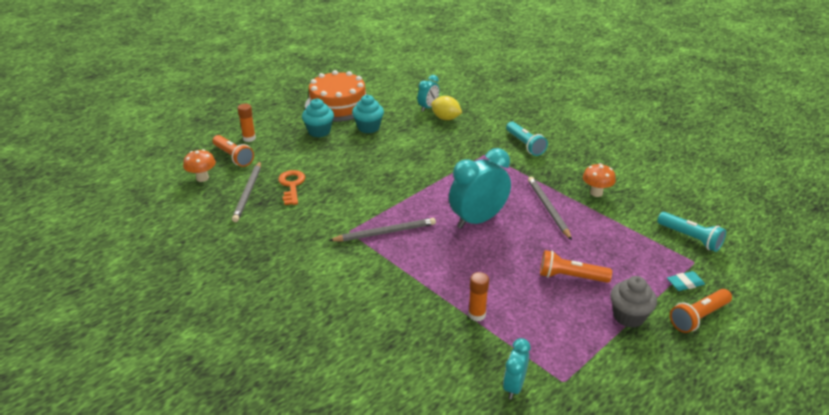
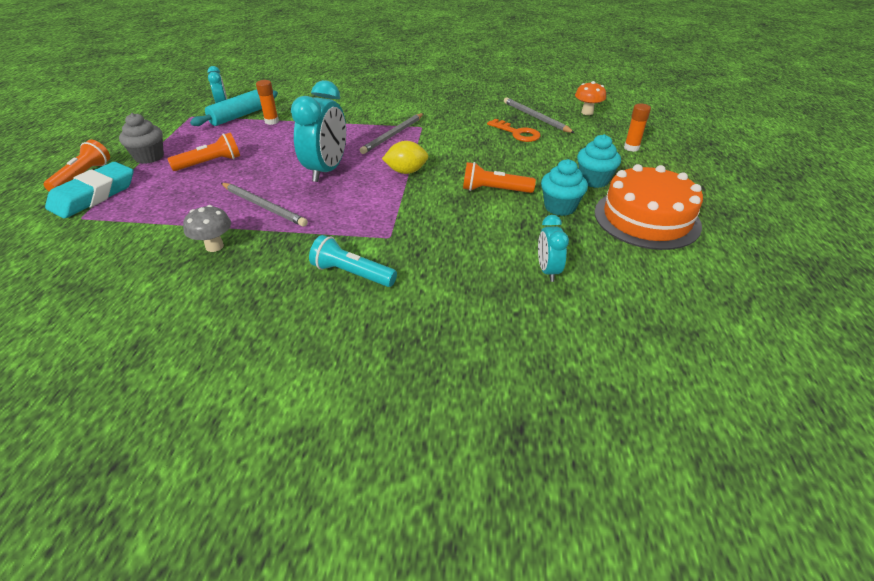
camera: 140 degrees right, 5 degrees up
(233, 157) = (604, 131): orange flashlight -> orange flashlight (494, 190)
(446, 118) = (500, 264): yellow lemon -> yellow lemon (406, 171)
(507, 347) = (238, 116): none -> turquoise rolling pin
(596, 193) = (214, 246): orange mushroom -> grey mushroom
(685, 283) = (94, 195): turquoise eraser -> turquoise eraser, size x2.14
(690, 238) = (82, 239): turquoise flashlight -> none

